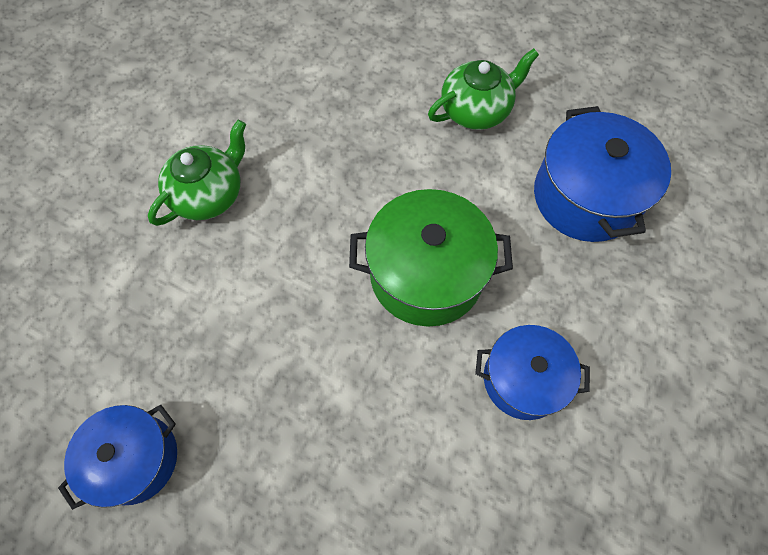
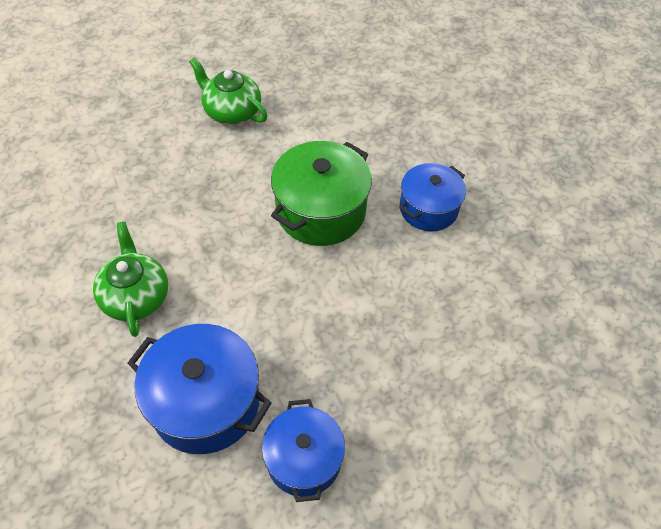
camera: 55 degrees left, 10 degrees down
(476, 110) = (231, 111): green teapot -> green teapot turned 60 degrees counterclockwise
(585, 197) = (343, 104): blue pot -> blue pot (205, 402)

